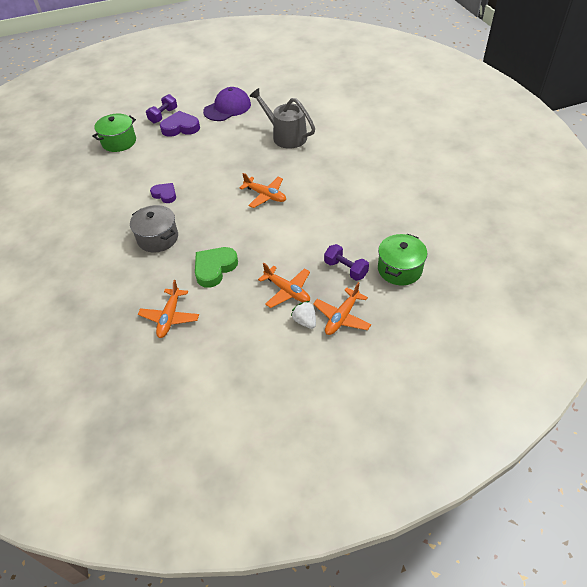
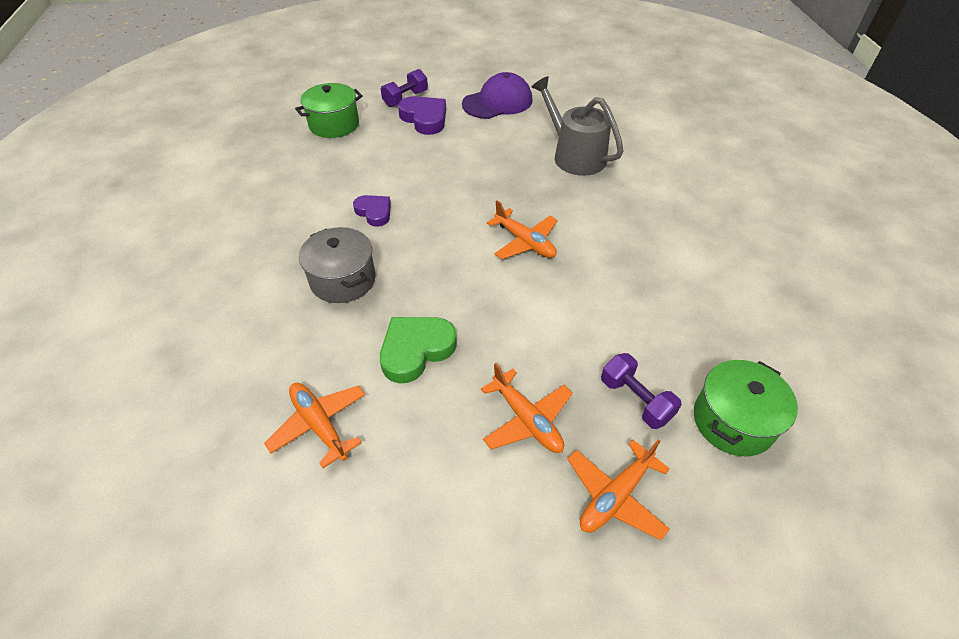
camera: 10 degrees right, 0 degrees up
(170, 317) = (319, 425): orange plane -> orange plane turned 120 degrees clockwise
(180, 127) = (424, 119): purple heart -> purple heart turned 45 degrees clockwise
(305, 321) = (546, 488): white strawberry -> none

